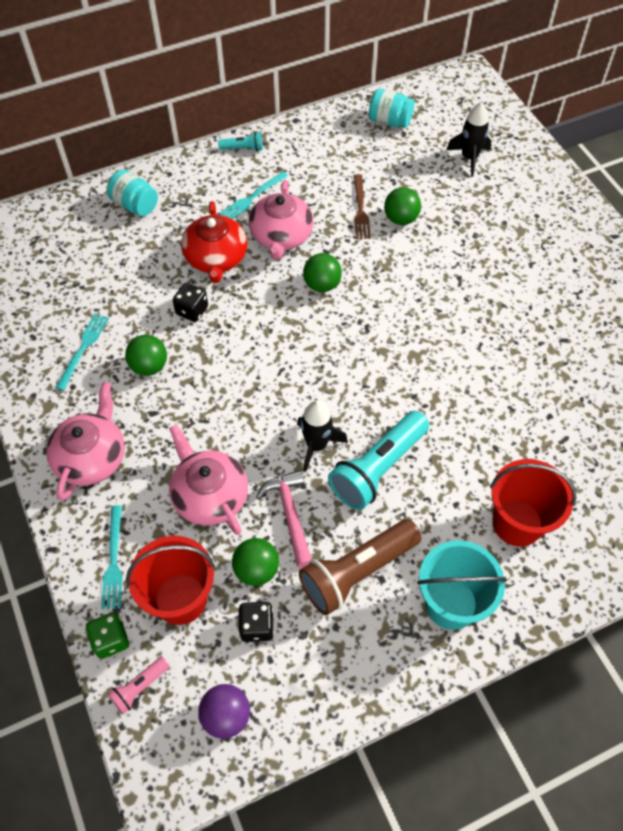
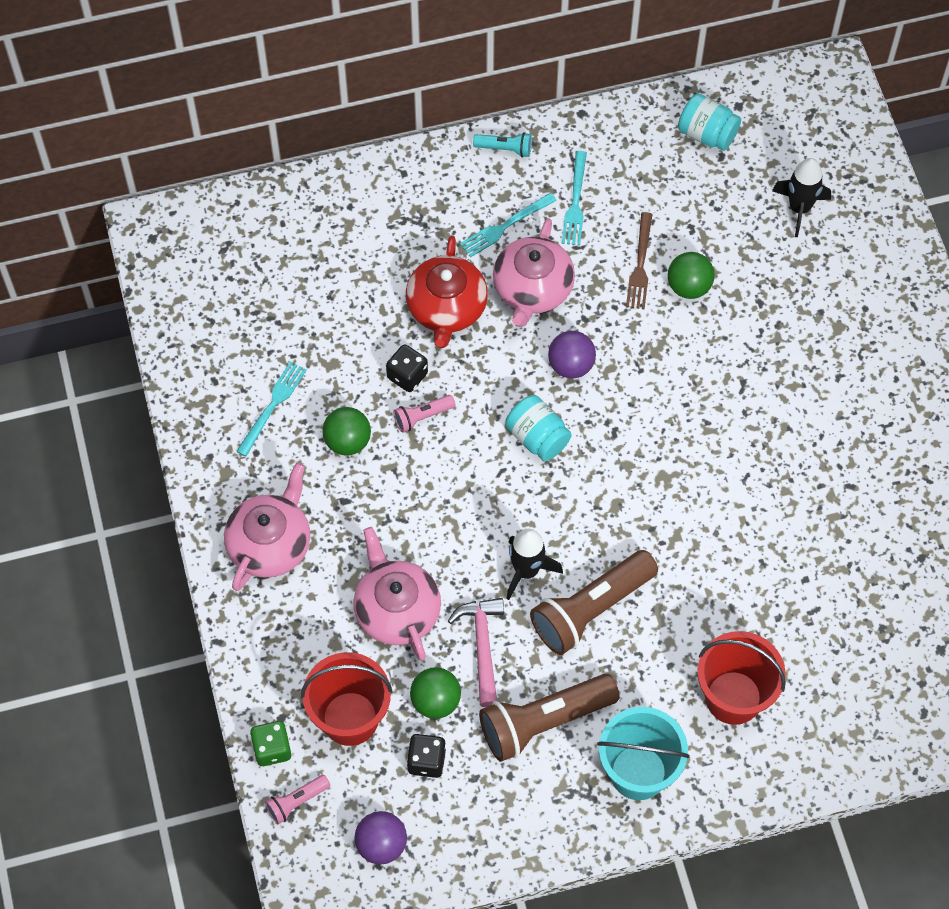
camera: 10 degrees right, 5 degrees up
(113, 561) = (283, 665): turquoise fork -> turquoise fork (575, 202)
(135, 205) = (355, 214): turquoise jar -> turquoise jar (537, 437)
(209, 339) = (422, 417): none -> pink flashlight
(322, 285) = (571, 365): green ball -> purple ball
(377, 468) = (590, 609): turquoise flashlight -> brown flashlight

